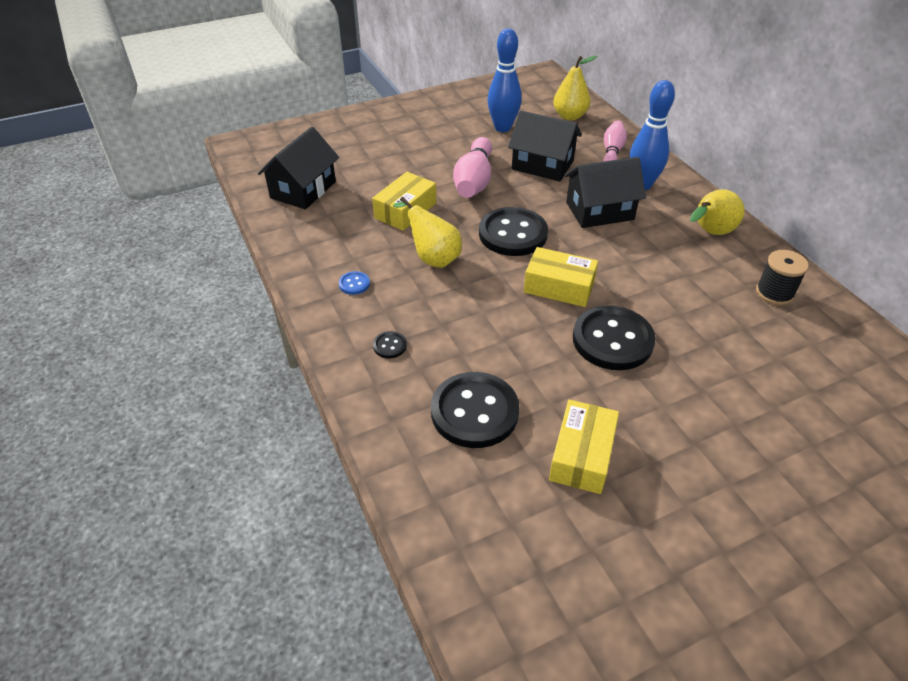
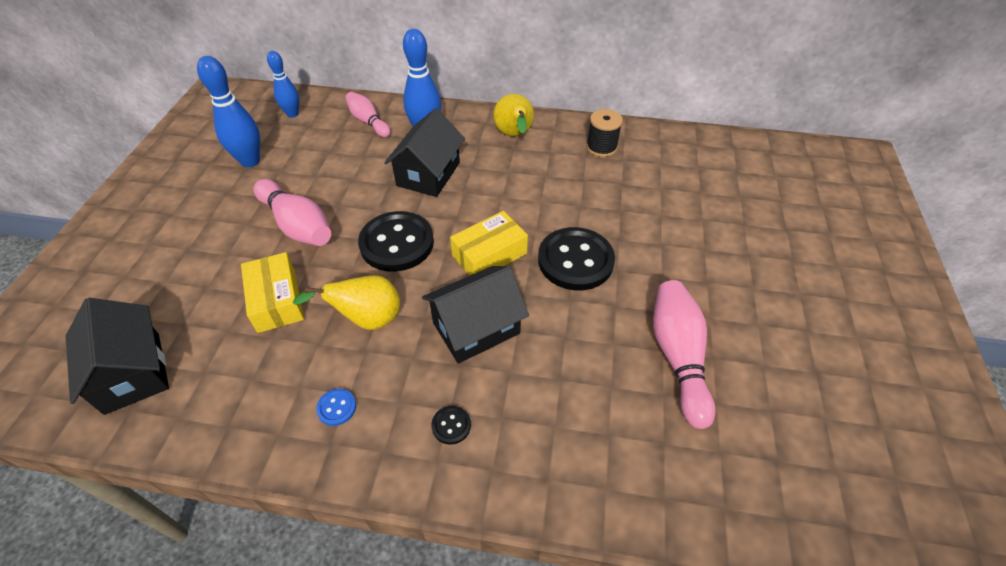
camera: 55 degrees left, 5 degrees up
(474, 412) = (584, 404): black button -> none
(542, 165) = (333, 169): black house -> black house (476, 328)
(569, 116) = (292, 114): yellow pear -> blue bowling pin
(582, 455) = (678, 357): yellow box -> pink bowling pin

